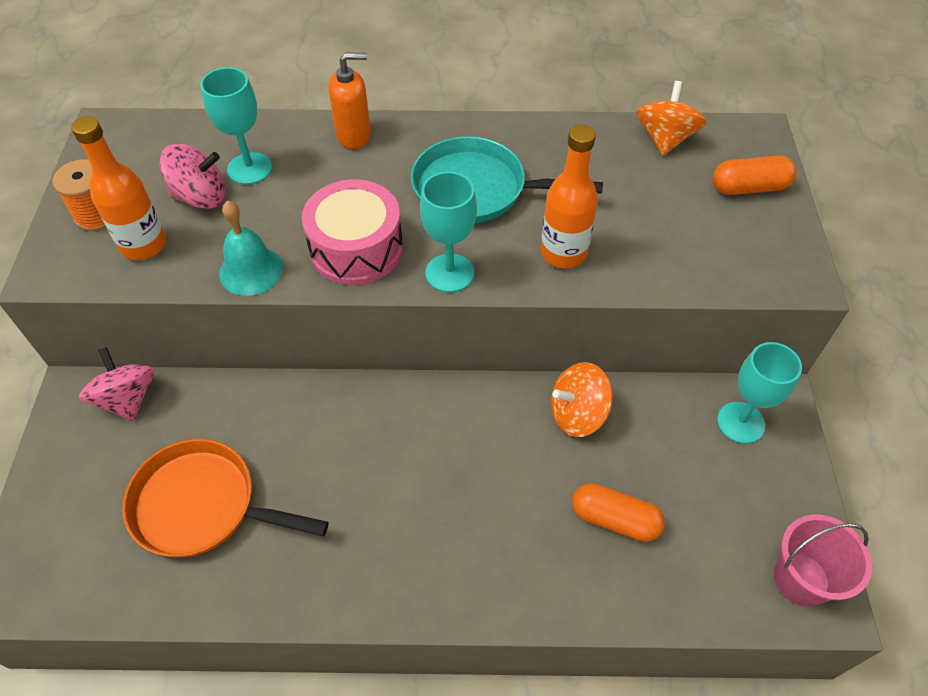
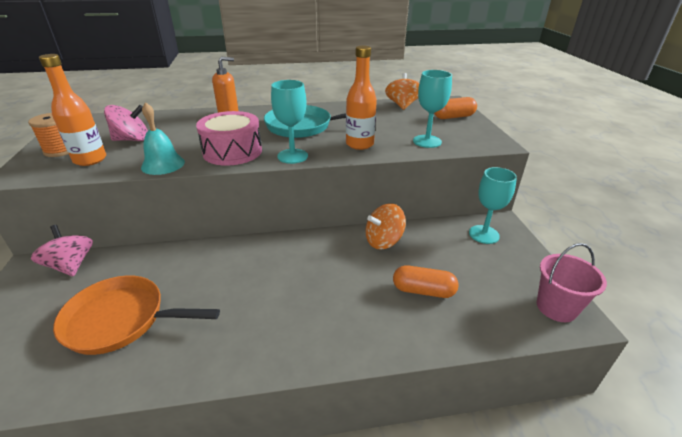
camera: 10 degrees left, 20 degrees down
(249, 168) = (164, 128): turquoise goblet -> turquoise goblet (427, 141)

